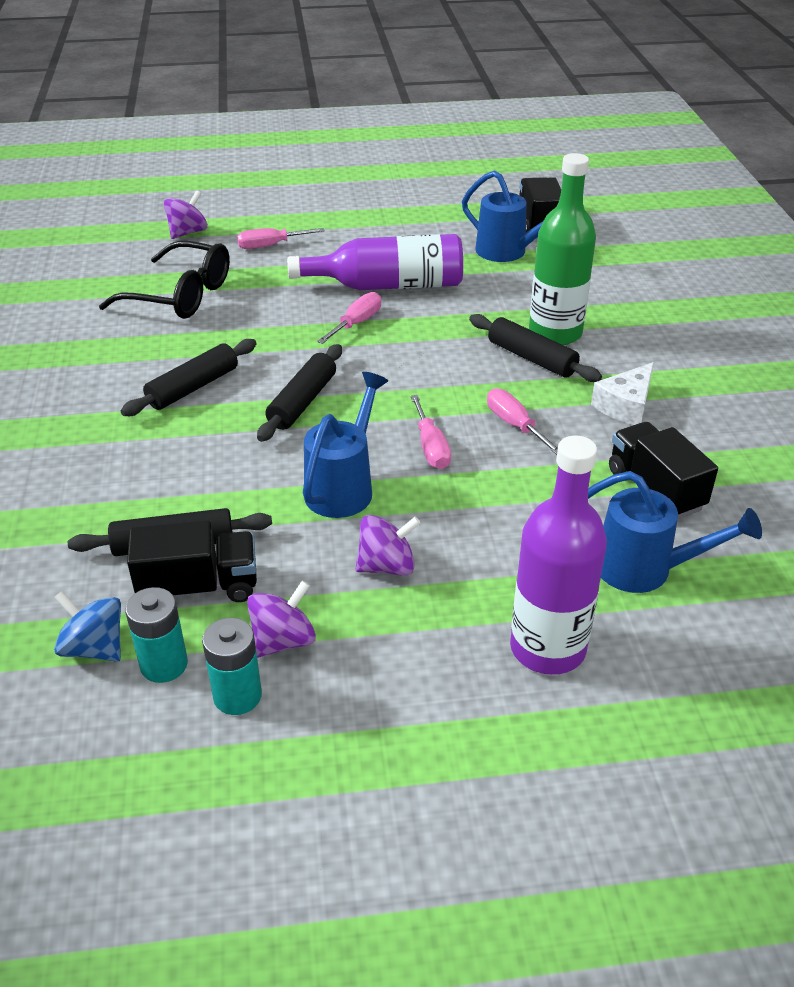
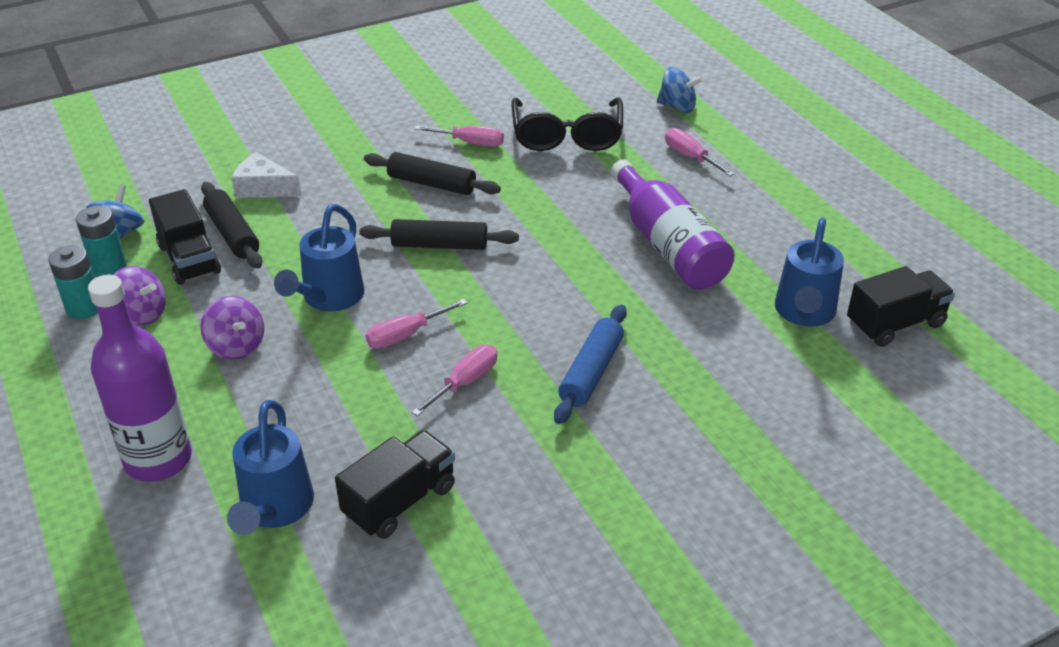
camera: 70 degrees right, 0 degrees up
(188, 232) = (677, 107): purple spinning top -> blue spinning top
(343, 487) = (329, 298): blue watering can -> blue watering can turned 105 degrees clockwise
(356, 323) = (585, 243): pink screwdriver -> pink screwdriver (470, 143)
(531, 358) = (591, 372): black rolling pin -> blue rolling pin
(555, 333) = (652, 381): green bottle -> none
(625, 405) = (539, 458): white cheese -> white cheese (263, 188)

